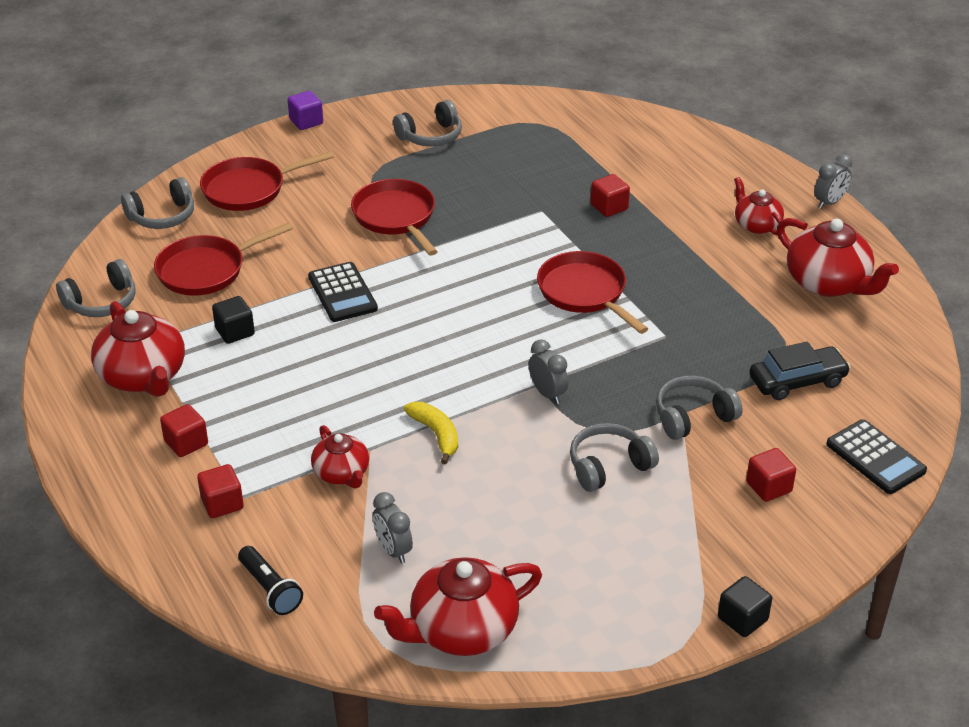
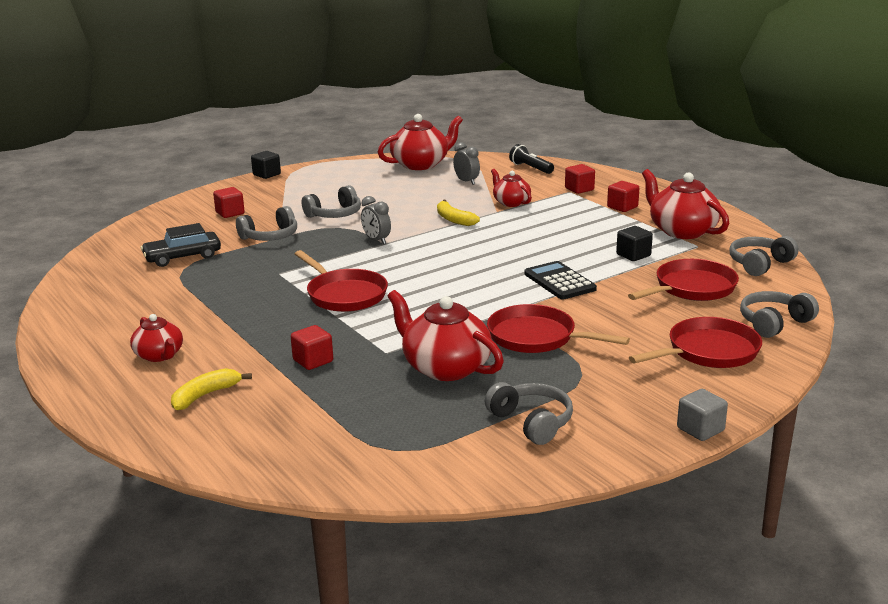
camera: 175 degrees right, 15 degrees down
(306, 122) = (700, 429): purple cube -> grey cube
(396, 217) = (537, 337): red pan -> red pan turned 150 degrees clockwise
(430, 136) = (531, 422): grey headphones -> grey headphones turned 90 degrees clockwise
(697, 179) = (205, 395): none -> yellow banana
(828, 283) = (116, 315): red teapot -> red teapot (445, 367)
(829, 202) = (65, 381): grey clock -> none
(875, 457) = (149, 227): black calculator -> none

